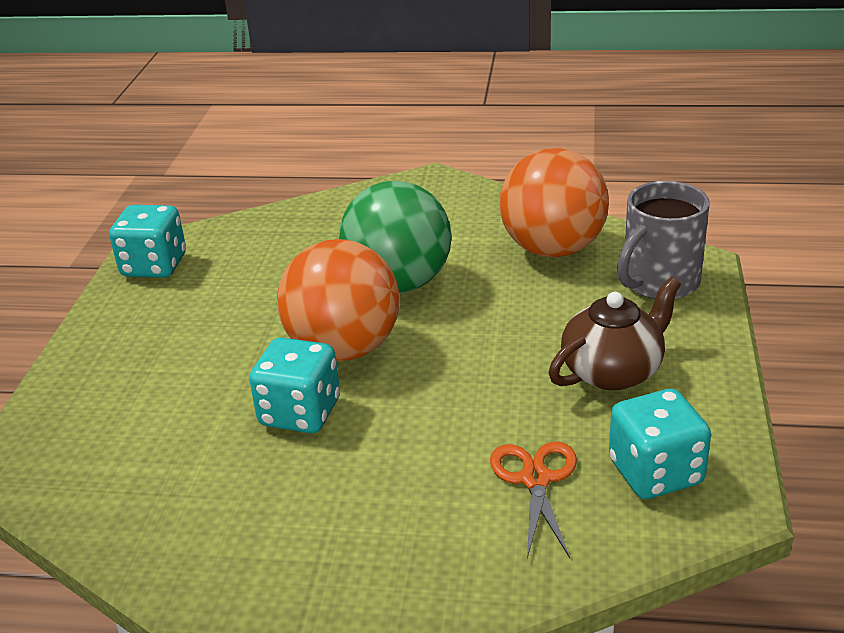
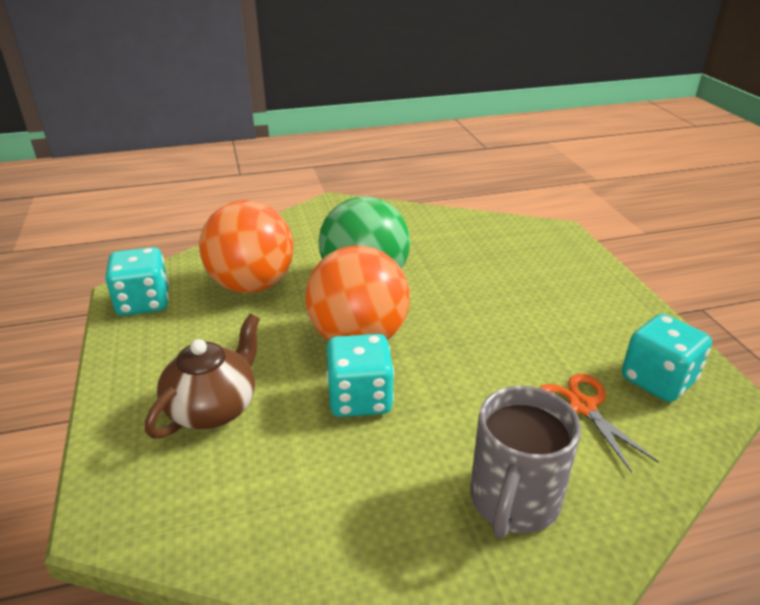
camera: 25 degrees left, 0 degrees up
(553, 249) = (458, 237): orange ball -> orange ball (252, 285)
(613, 371) = (568, 314): brown teapot -> brown teapot (213, 408)
(659, 282) = (547, 248): grey mug -> grey mug (513, 501)

